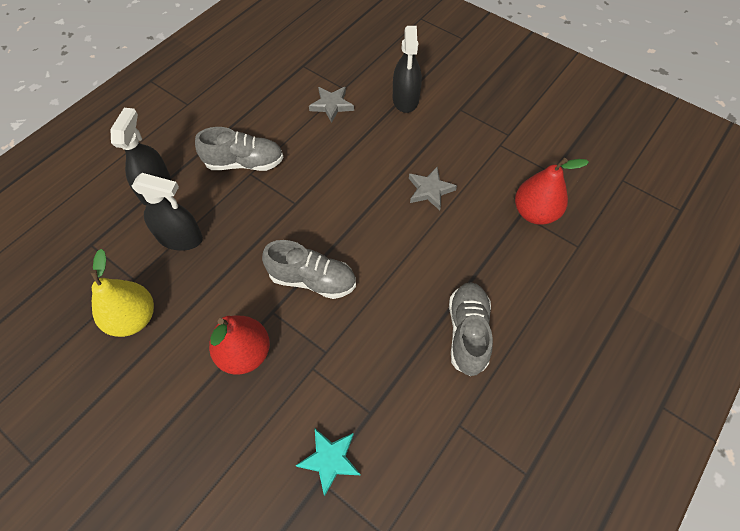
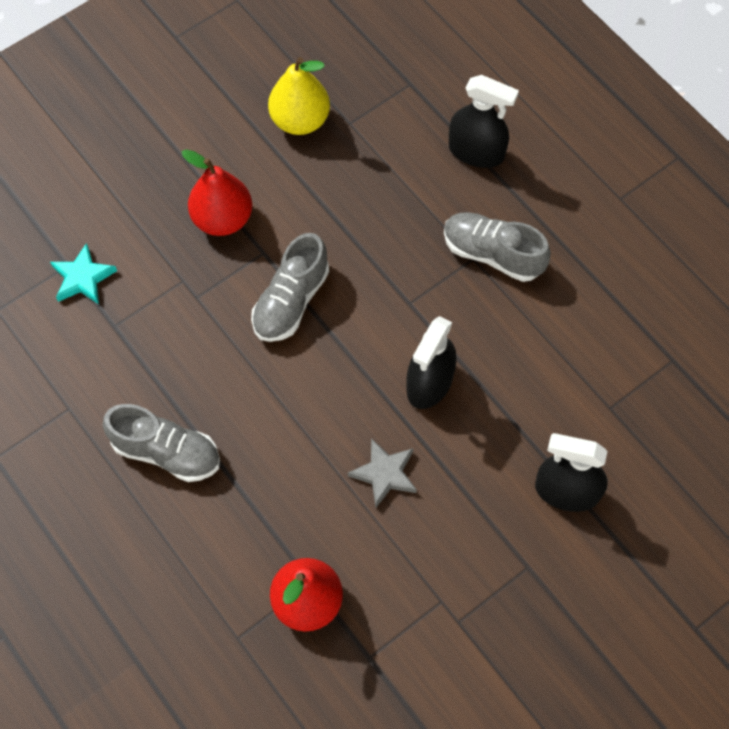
camera: 105 degrees right, 5 degrees up
(180, 238) = (393, 171): black spray bottle -> black spray bottle (429, 383)
(244, 163) = (493, 254): grey shoe -> grey shoe turned 105 degrees clockwise
(331, 105) = (576, 383): grey star -> none

